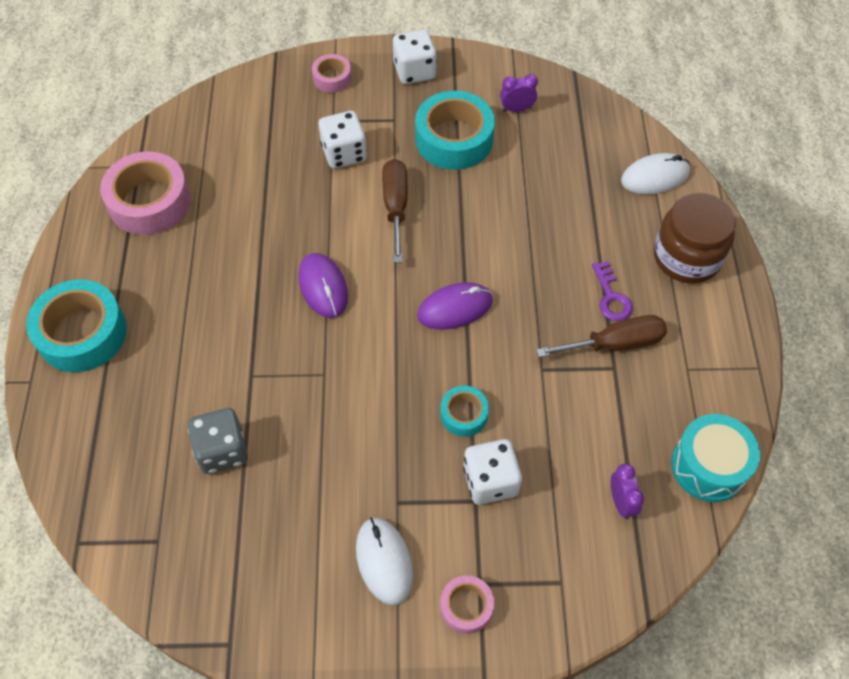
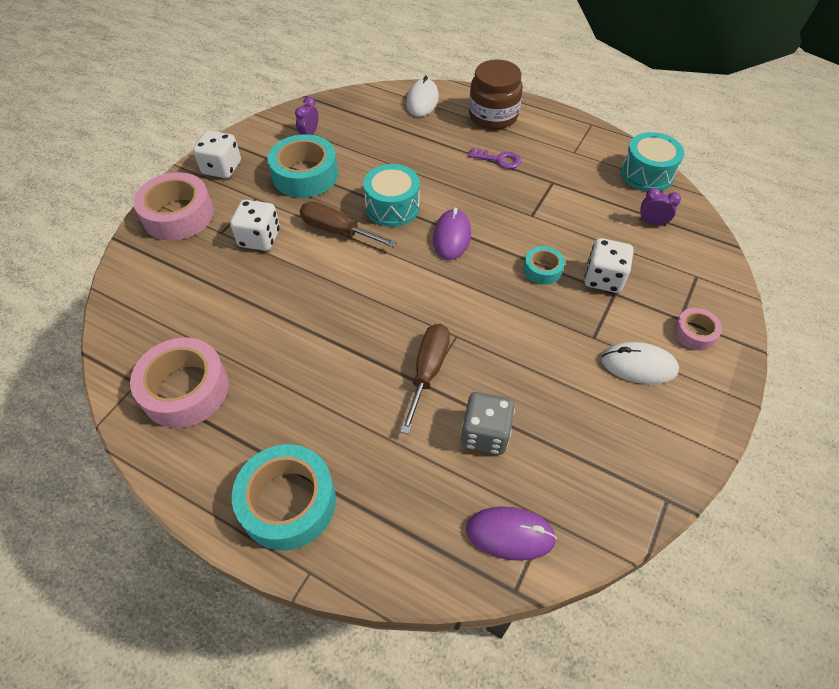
camera: 60 degrees left, 5 degrees down
(323, 287) = (375, 303): purple mouse -> purple mouse (510, 534)
(332, 78) = (178, 215): pink tape -> pink tape, size x1.93
(461, 235) = (392, 207): none -> turquoise drum
(615, 344) = (535, 173): brown screwdriver -> brown screwdriver (428, 371)

